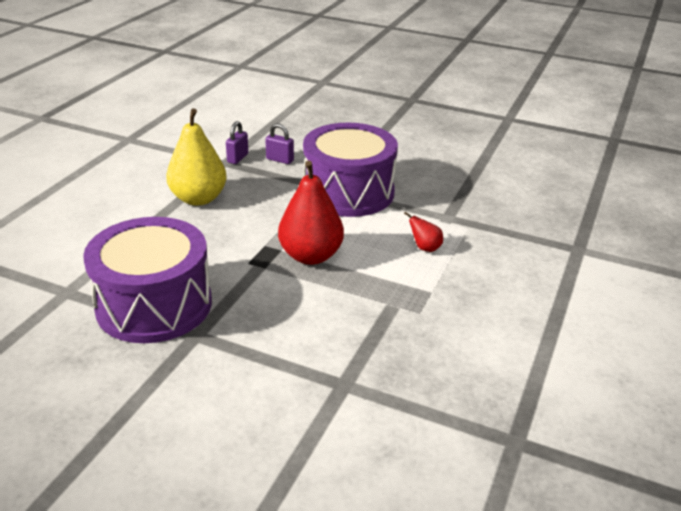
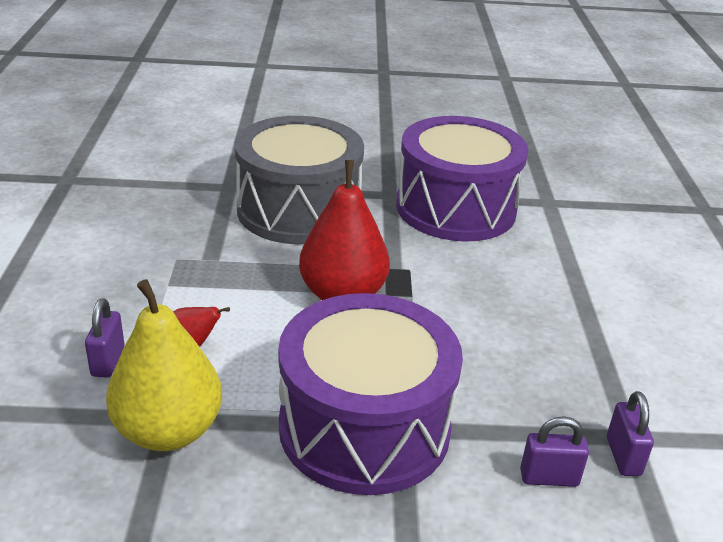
camera: 155 degrees right, 0 degrees up
(198, 199) = (572, 344): yellow pear -> yellow pear (168, 431)
(294, 337) = (298, 210): none -> grey drum
(479, 251) = (108, 361): none -> purple padlock

